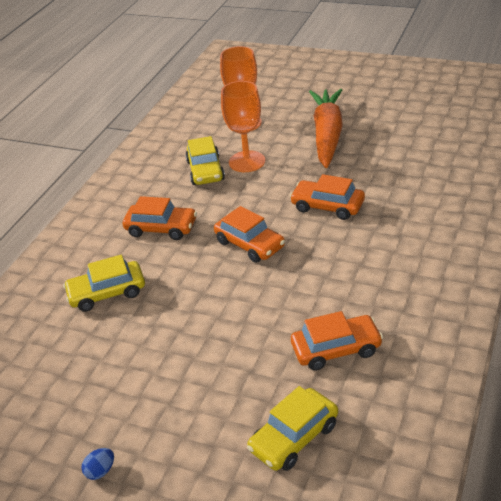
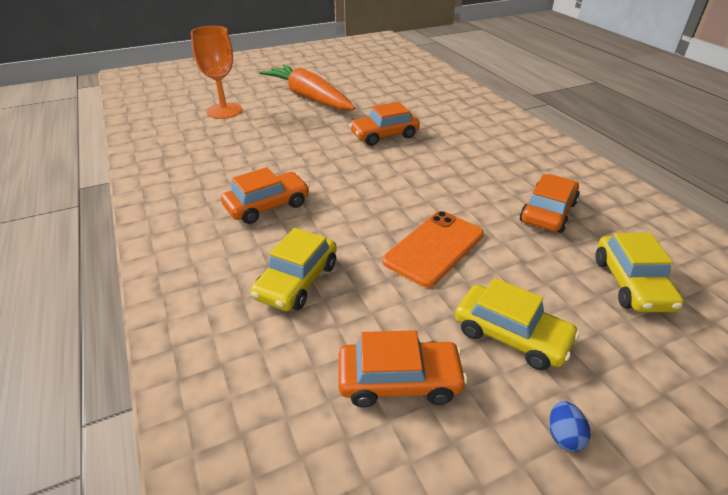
camera: 50 degrees left, 0 degrees up
(205, 171) = (241, 151): yellow car -> yellow car (511, 335)
(211, 323) = (434, 248): none -> orange phone
(247, 161) = (270, 133): orange goblet -> none
(250, 244) = (368, 181): orange car -> orange car (399, 380)

